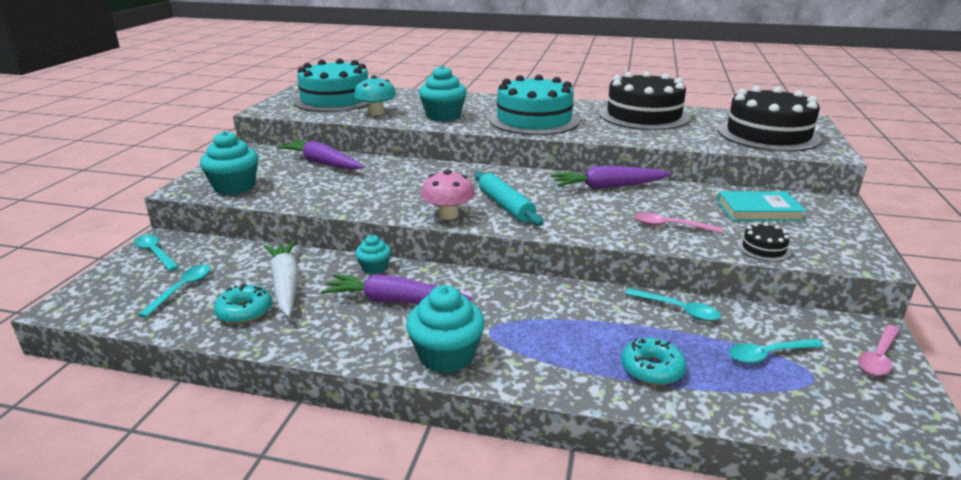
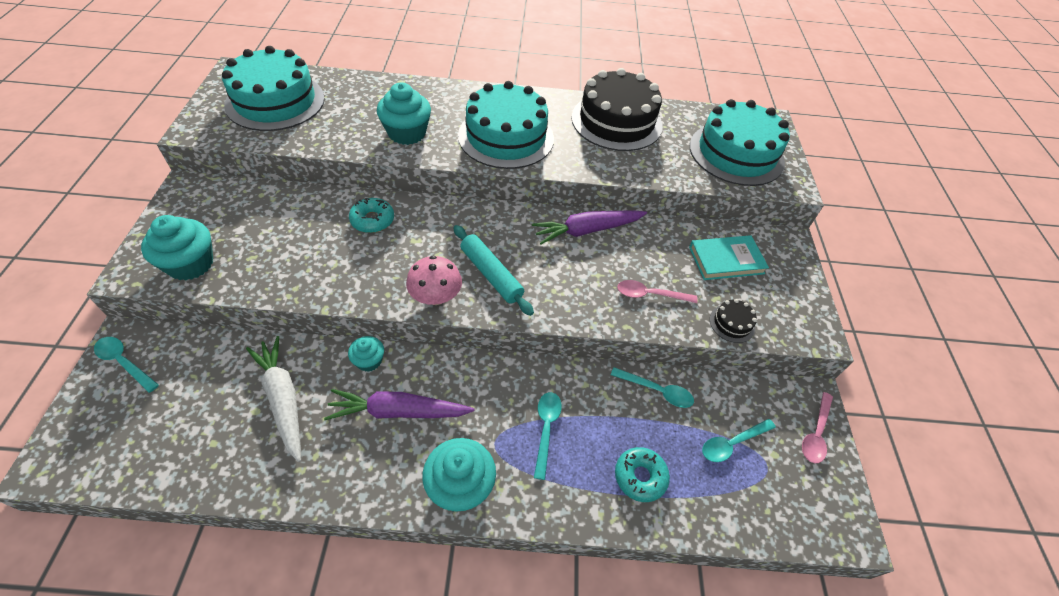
camera: 15 degrees left, 25 degrees up
(182, 289) = (173, 421): turquoise spoon -> turquoise spoon (546, 429)
(244, 311) = (249, 448): turquoise donut -> turquoise donut (372, 220)
(322, 163) = (282, 208): purple carrot -> none
(376, 112) = (329, 129): turquoise mushroom -> none
(768, 134) = (736, 153): black cake -> turquoise cake

